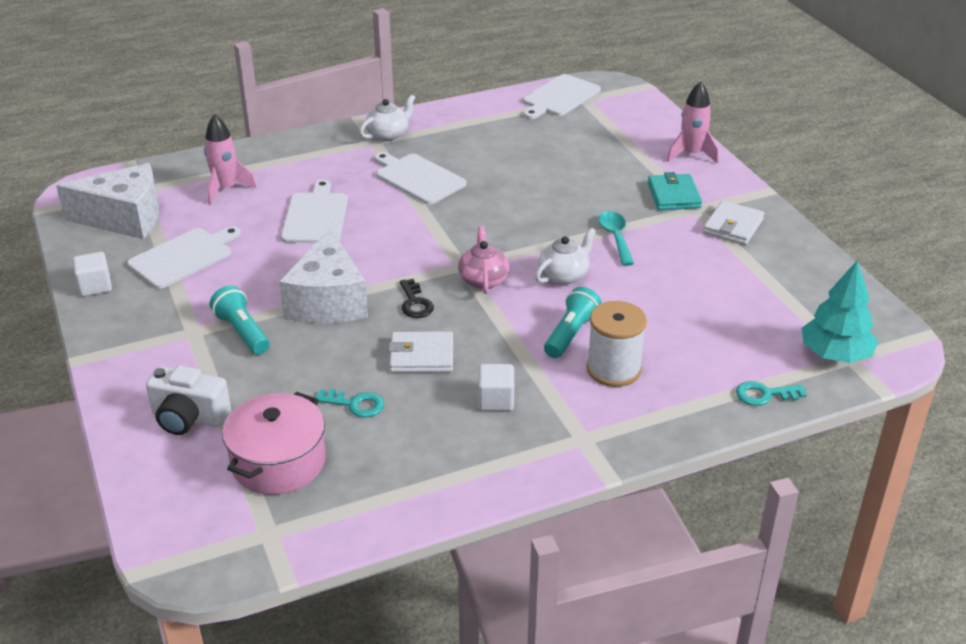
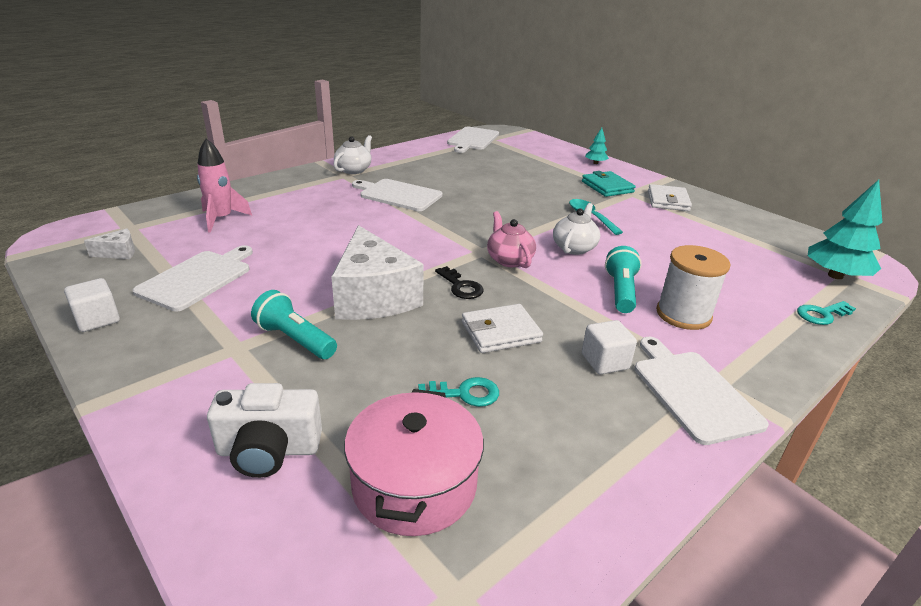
camera: 20 degrees left, 5 degrees down
(125, 218) = (118, 253): white cheese -> white cheese, size x0.42
(316, 216) = (321, 230): white cutting board -> white cutting board (693, 392)
(691, 155) = (595, 163): pink rocket -> turquoise tree

